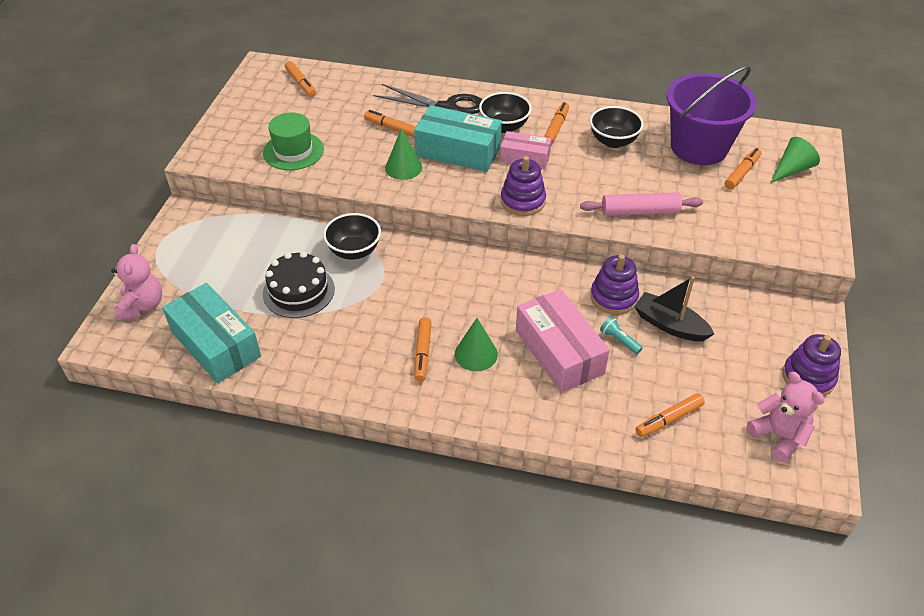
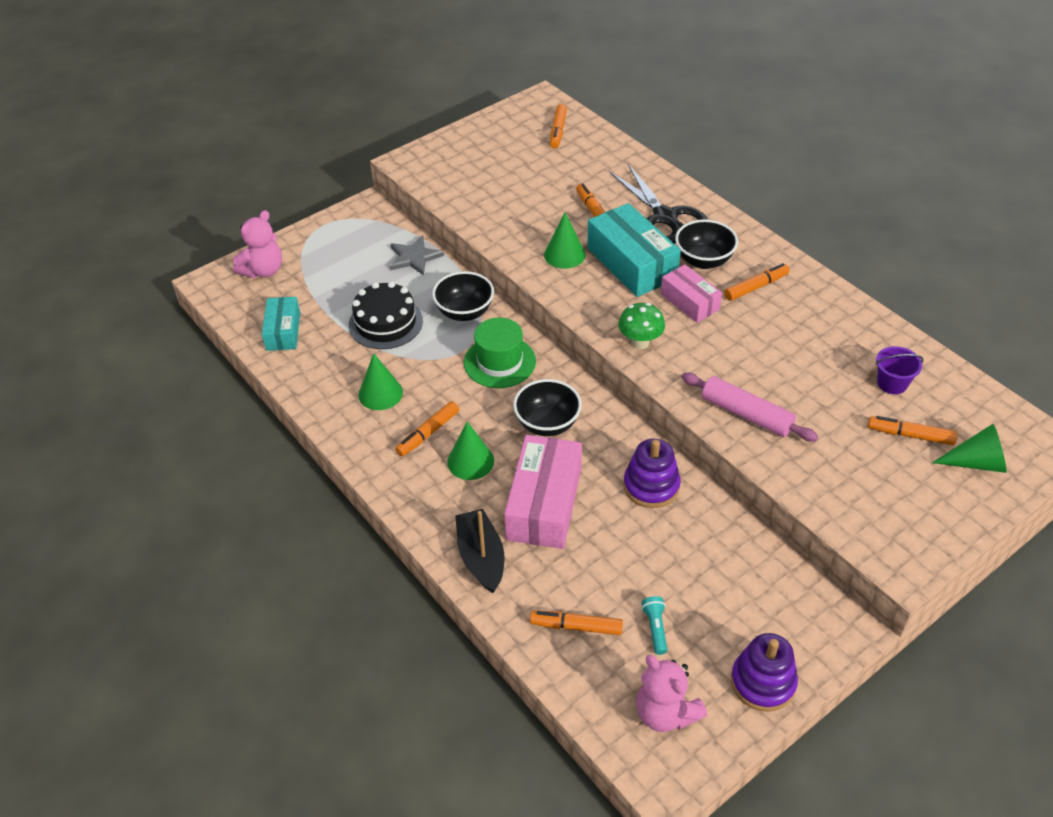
camera: 40 degrees right, 0 degrees up
(216, 344) = (283, 331): turquoise box -> turquoise box, size x0.60
(268, 231) = (414, 257): none -> grey star
(293, 151) = (486, 193): green hat -> green hat (499, 362)
(353, 345) = (380, 393): none -> green cone
(522, 201) = (640, 342): purple stacking toy -> green mushroom
(613, 141) = (801, 330): black bowl -> black bowl (547, 424)
(619, 340) = (611, 528): turquoise flashlight -> turquoise flashlight (655, 628)
(669, 325) = (677, 544): black boat -> black boat (481, 557)
(699, 147) = (892, 383): purple bucket -> purple bucket, size x0.41
(742, 173) = (910, 435): orange marker -> orange marker turned 150 degrees counterclockwise
(778, 436) = (665, 713): pink teddy bear -> pink teddy bear turned 135 degrees clockwise

